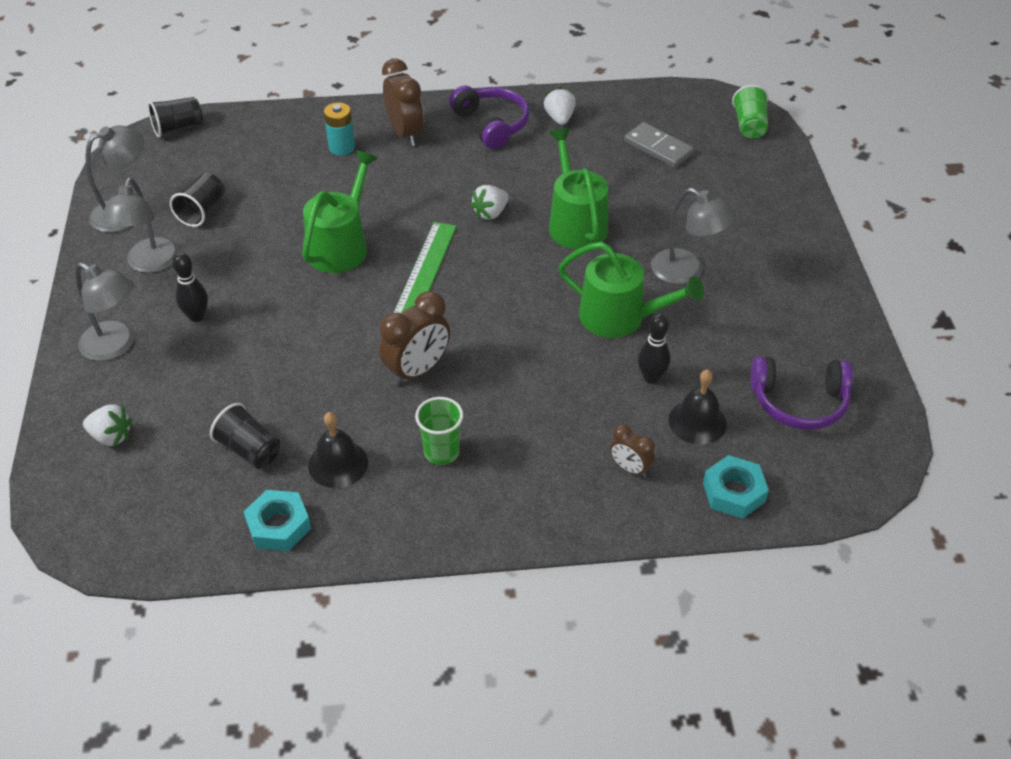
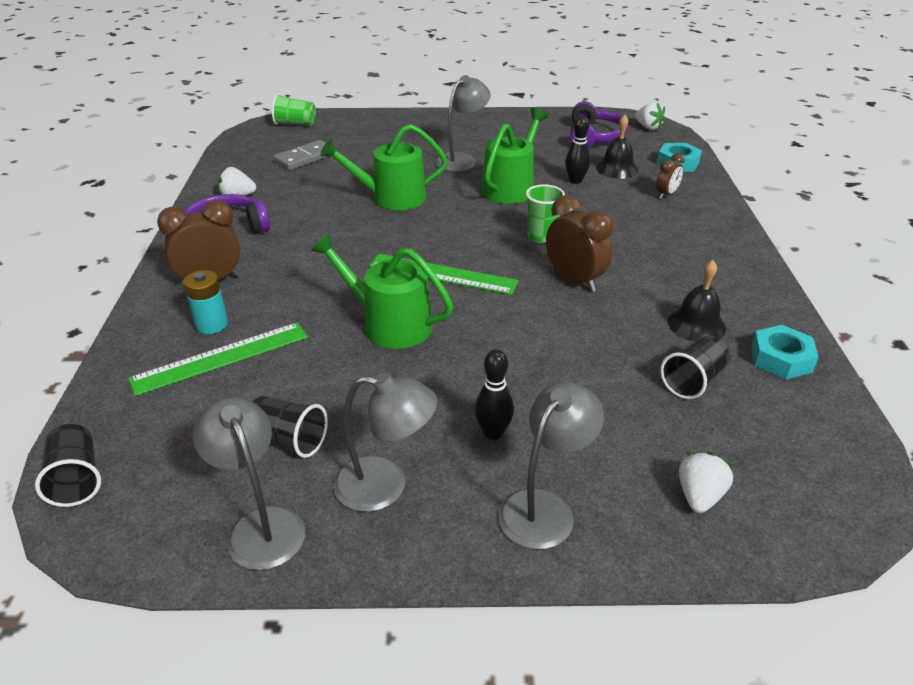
camera: 85 degrees left, 10 degrees down
(298, 161) = (221, 357): none -> green ruler
(441, 452) = (669, 270): green cup -> green cup (542, 236)
(490, 213) = (364, 236): white strawberry -> white strawberry (648, 127)

